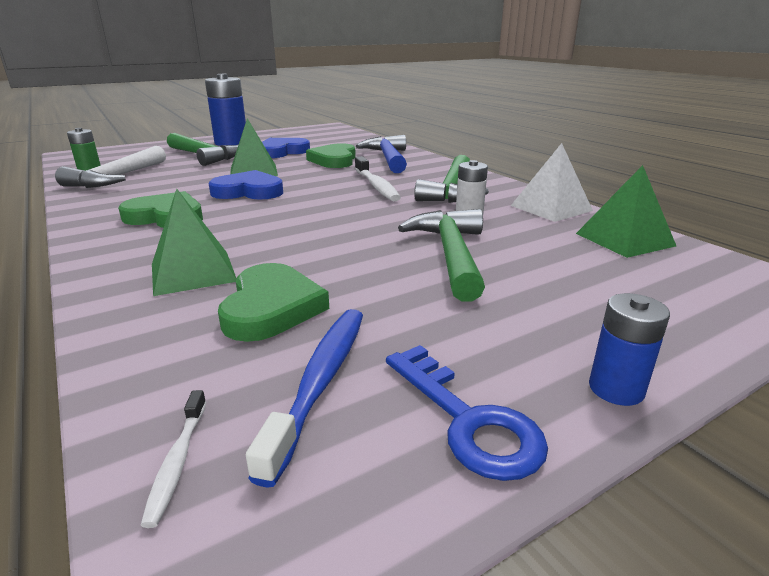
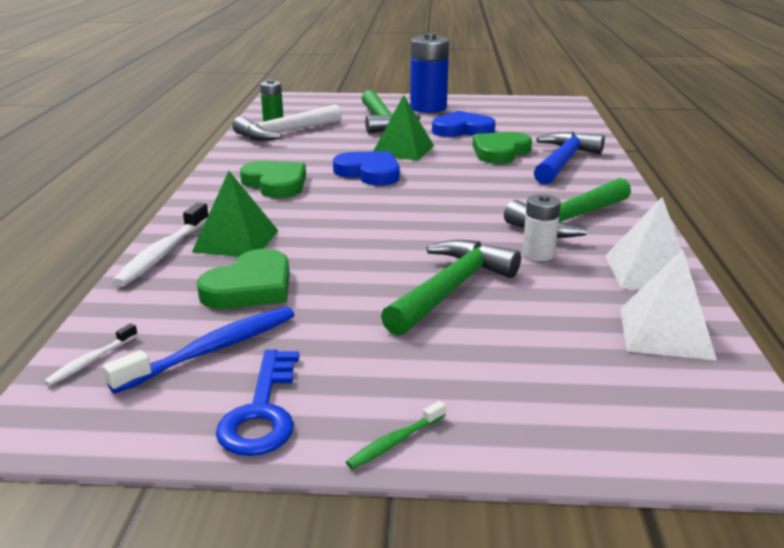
camera: 35 degrees right, 0 degrees up
(376, 186) = (496, 195): white toothbrush -> white toothbrush (163, 253)
(616, 389) = (395, 442): blue battery -> green toothbrush
(624, 239) = (665, 333): green pyramid -> white pyramid

